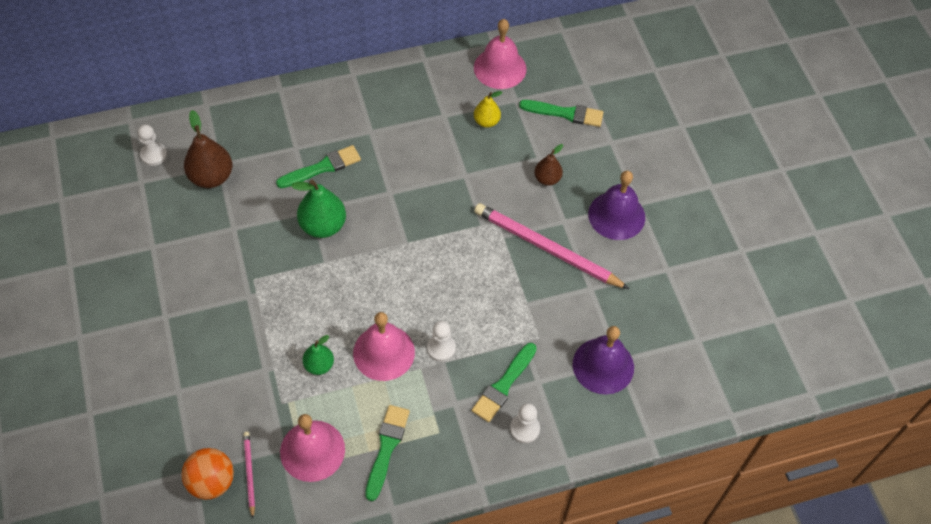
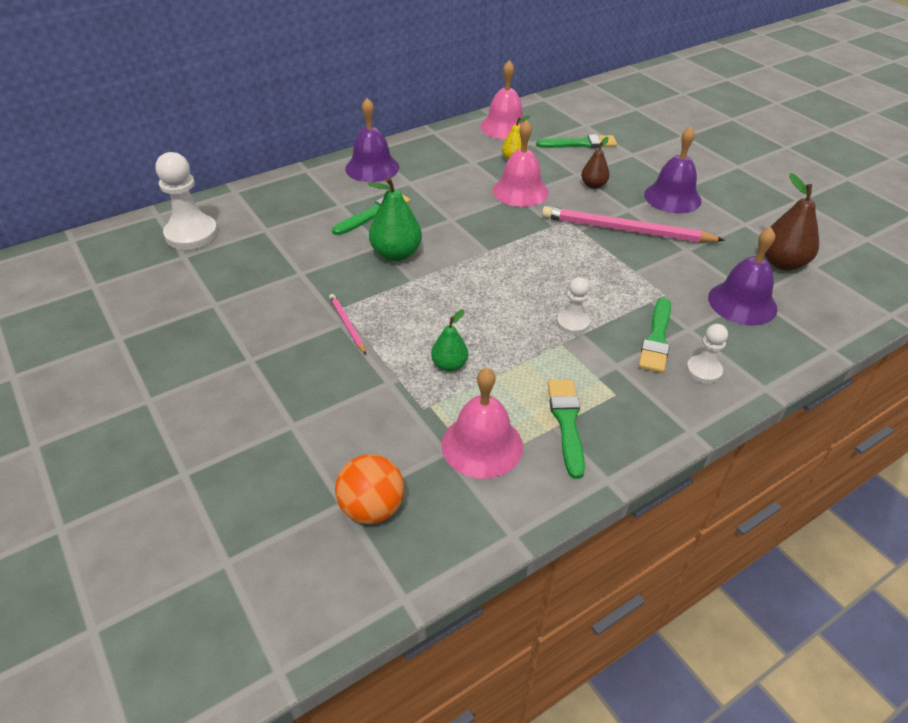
camera: 15 degrees left, 15 degrees down
(154, 155) = (191, 234): white pawn -> white pawn, size x1.80
(211, 177) = (261, 239): brown pear -> brown pear (782, 263)
(249, 473) = (416, 487): pink pencil -> pink pencil (347, 325)
(343, 101) = (372, 168): none -> purple bell
(384, 352) = (514, 339): pink bell -> pink bell (520, 191)

